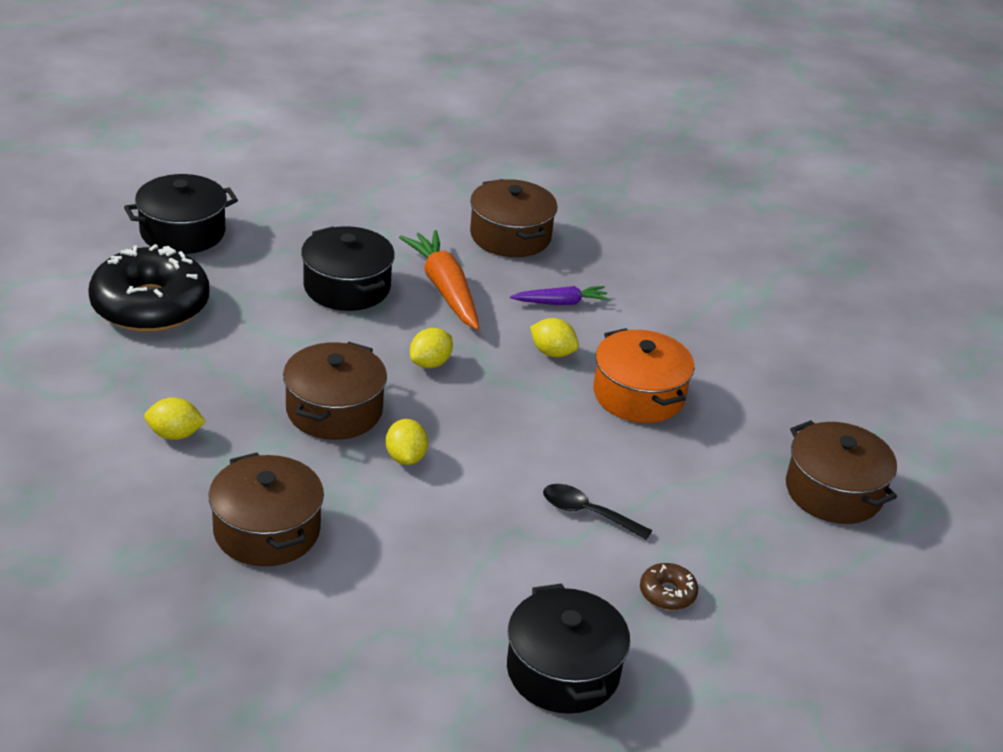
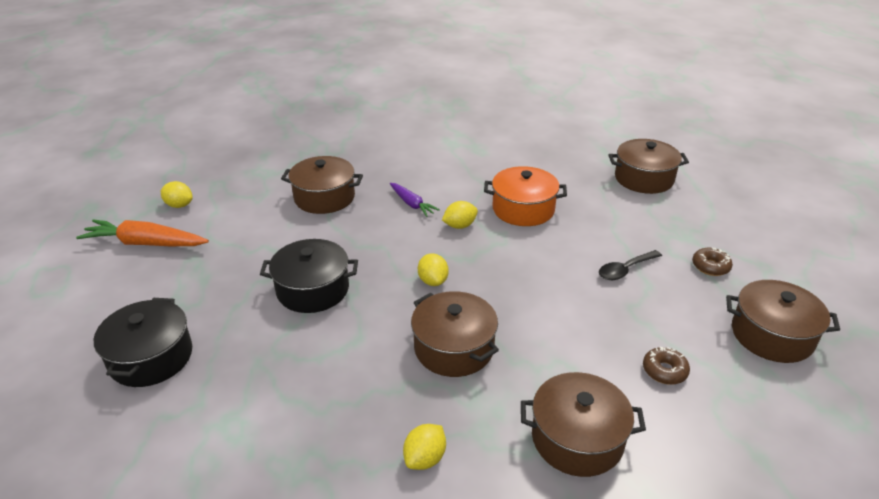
camera: 55 degrees left, 0 degrees up
(150, 306) = (234, 415): black donut -> none
(405, 457) = (529, 330): yellow lemon -> yellow lemon (179, 205)
(419, 580) = (664, 371): none -> brown donut
(445, 289) = (356, 245): orange carrot -> orange carrot (145, 243)
(561, 303) = (412, 204): purple carrot -> purple carrot turned 120 degrees clockwise
(563, 671) = (772, 335): black pot -> brown pot

